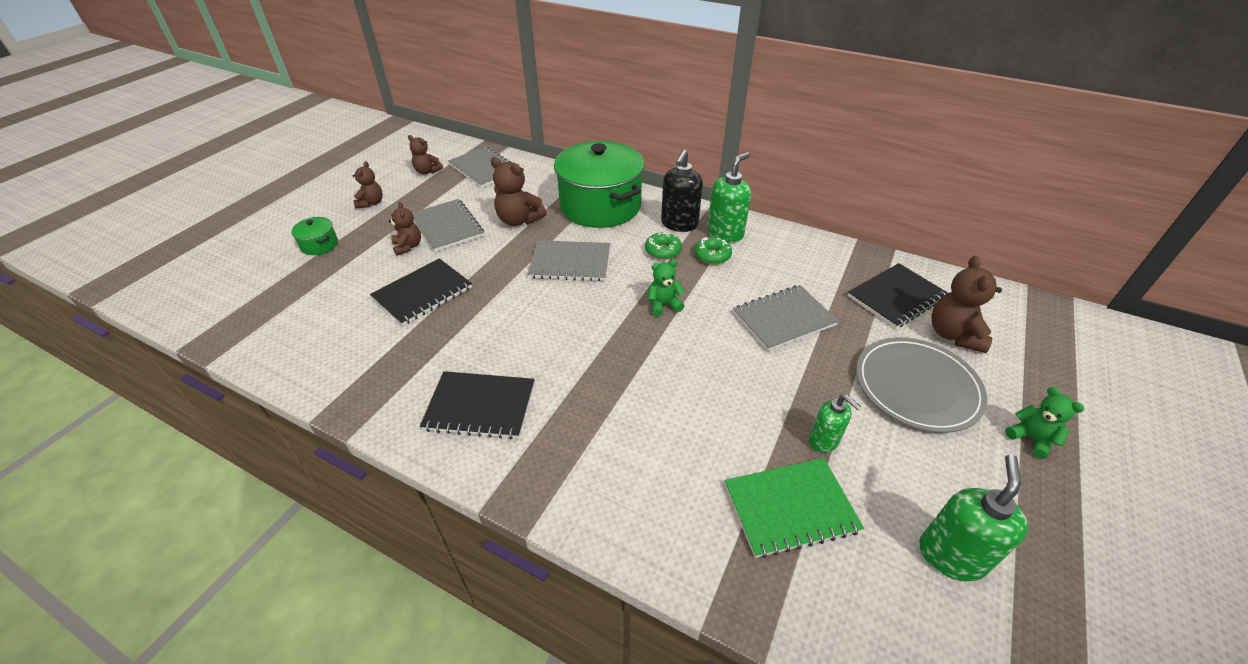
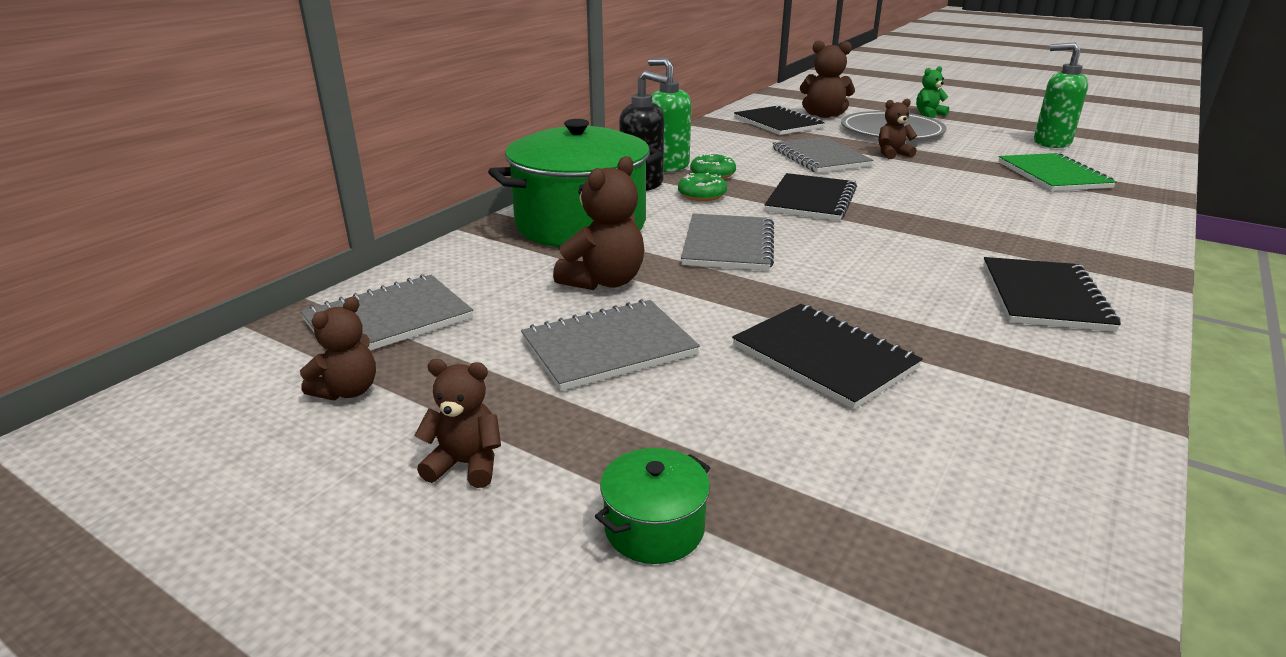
camera: 85 degrees left, 15 degrees down
(408, 246) = (675, 387): brown teddy bear -> brown teddy bear (892, 154)
(663, 305) = (811, 200): green teddy bear -> black notebook
(824, 441) = (973, 160): green soap dispenser -> none

